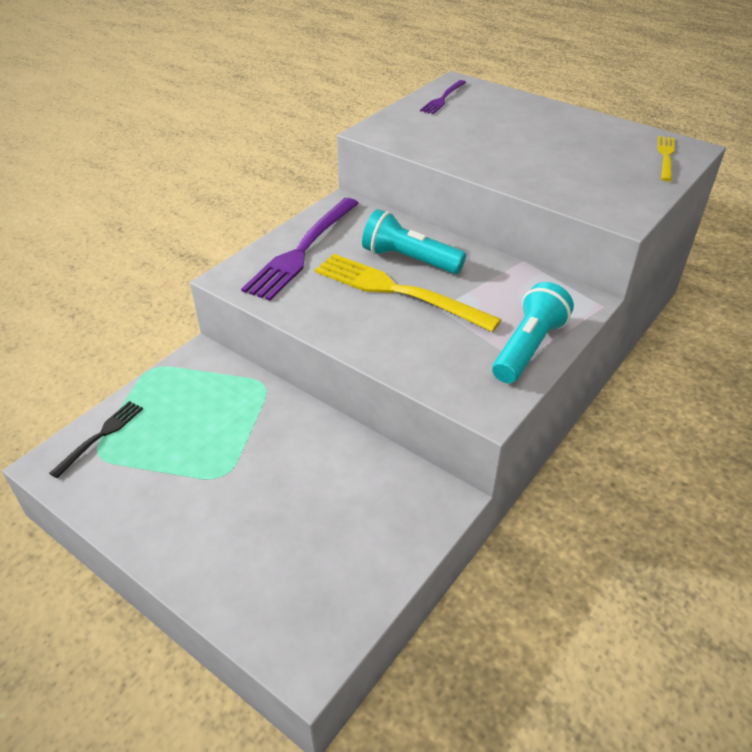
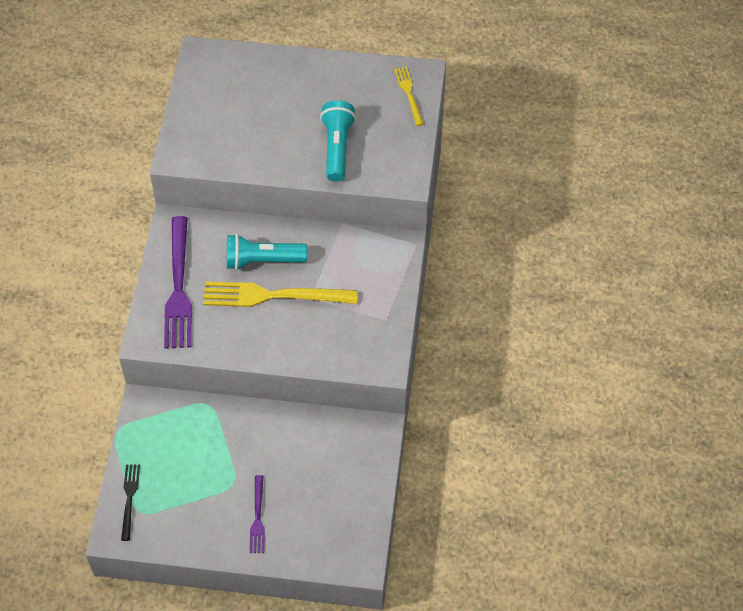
camera: 30 degrees left, 15 degrees up
(443, 98) = (204, 85): purple fork -> purple fork (257, 518)
(528, 347) = (385, 305): turquoise flashlight -> turquoise flashlight (337, 148)

